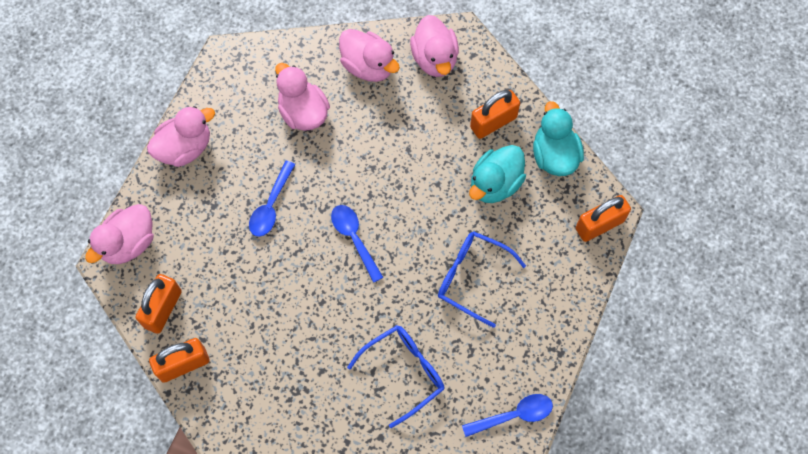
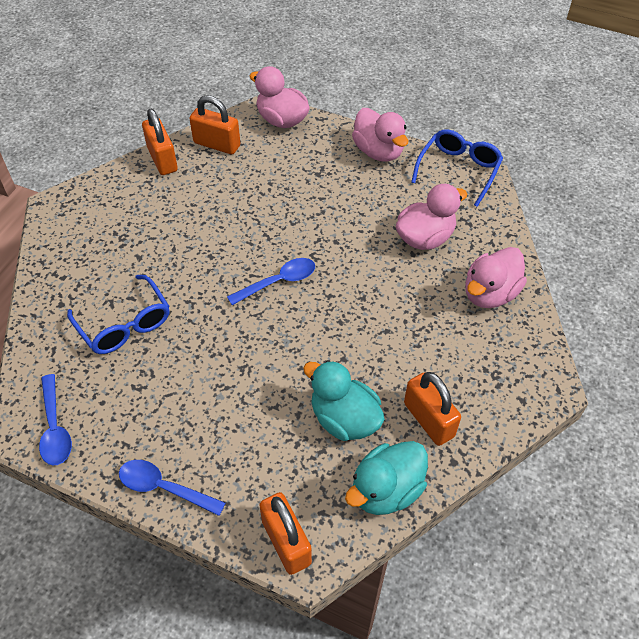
camera: 90 degrees right, 15 degrees down
(271, 206) = (317, 215): blue spoon -> blue spoon (164, 488)
(434, 59) = (510, 358): pink duck -> none
(471, 277) = (225, 390): blue glasses -> blue glasses (459, 170)
(554, 155) = (386, 490): turquoise duck -> turquoise duck turned 150 degrees clockwise

